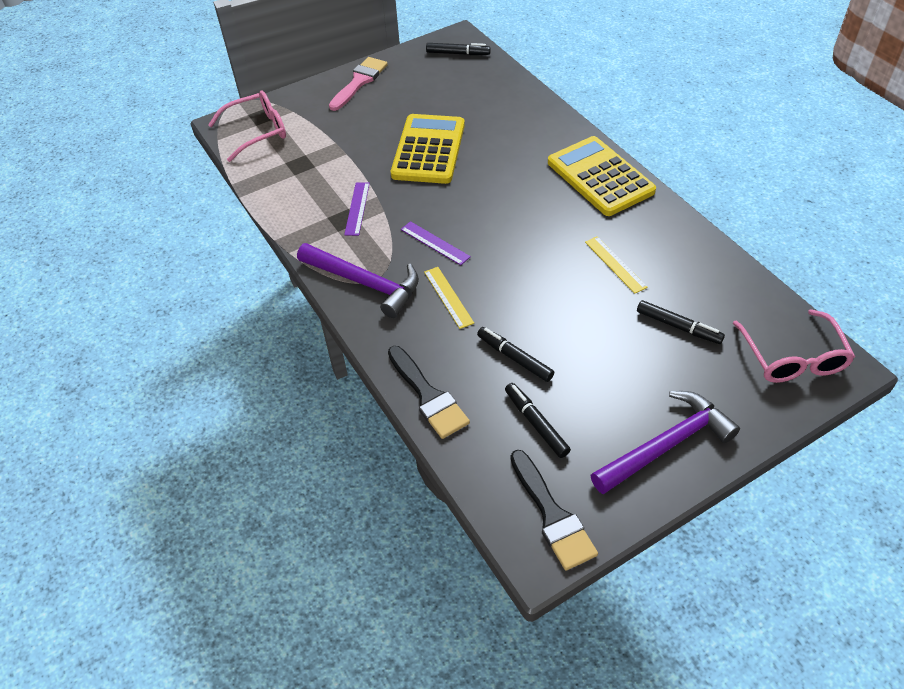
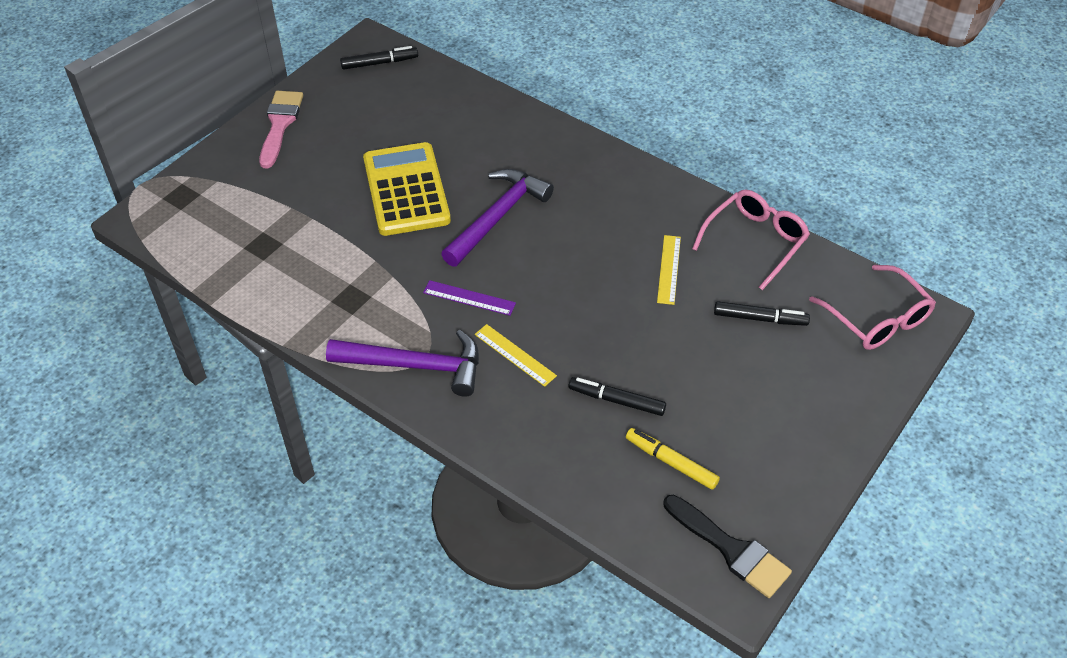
camera: 25 degrees left, 0 degrees up
(257, 131) = (187, 217): pink glasses -> pink glasses (755, 241)
(357, 208) = (360, 281): purple ruler -> none
(428, 396) = (549, 469): black brush -> none
(536, 423) = (671, 462): black marker -> yellow marker
(600, 177) = (608, 175): yellow calculator -> none
(615, 264) = (669, 269): yellow ruler -> yellow ruler turned 60 degrees clockwise
(666, 445) = (803, 443): purple hammer -> purple hammer (497, 217)

